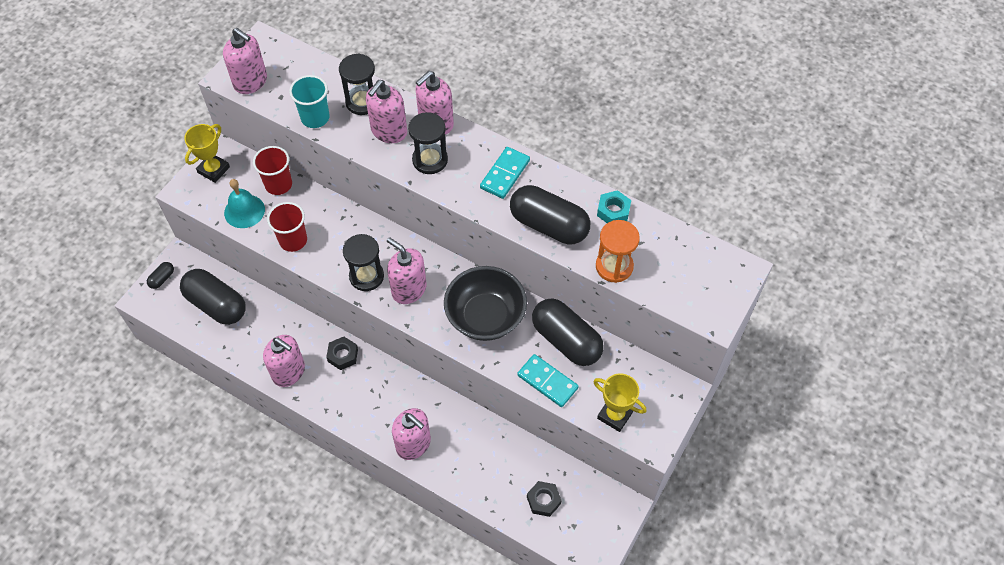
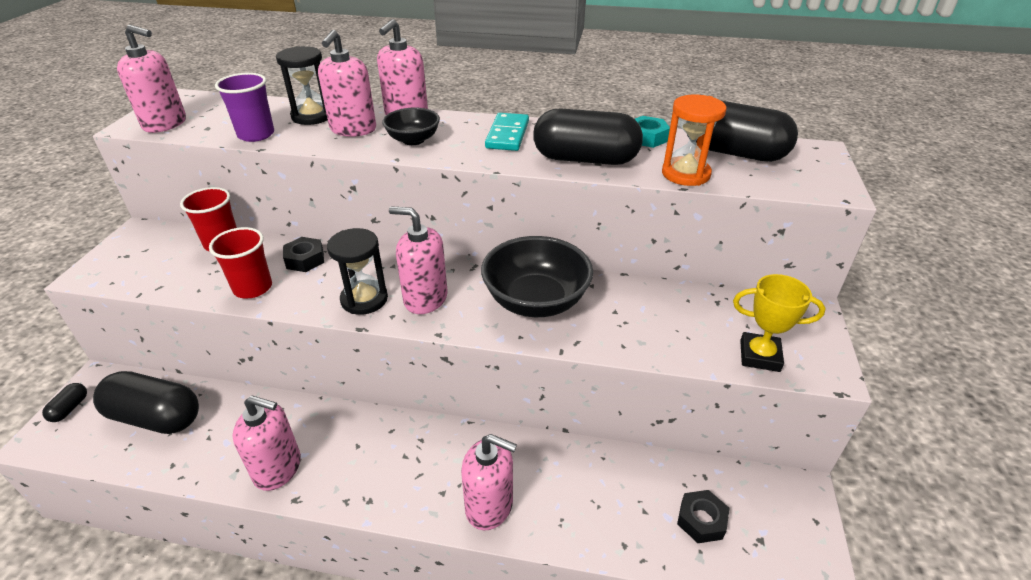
camera: 20 degrees left, 20 degrees down
(213, 170) = (130, 248): yellow trophy -> none
(244, 211) = (178, 275): turquoise bell -> none
(315, 118) = (256, 134): turquoise cup -> purple cup
(343, 355) = (351, 426): black nut -> black nut (305, 259)
(430, 160) = (413, 140): black hourglass -> black bowl
(547, 381) = (653, 344): turquoise domino -> none
(566, 340) = (646, 299): black capsule -> black capsule (734, 153)

